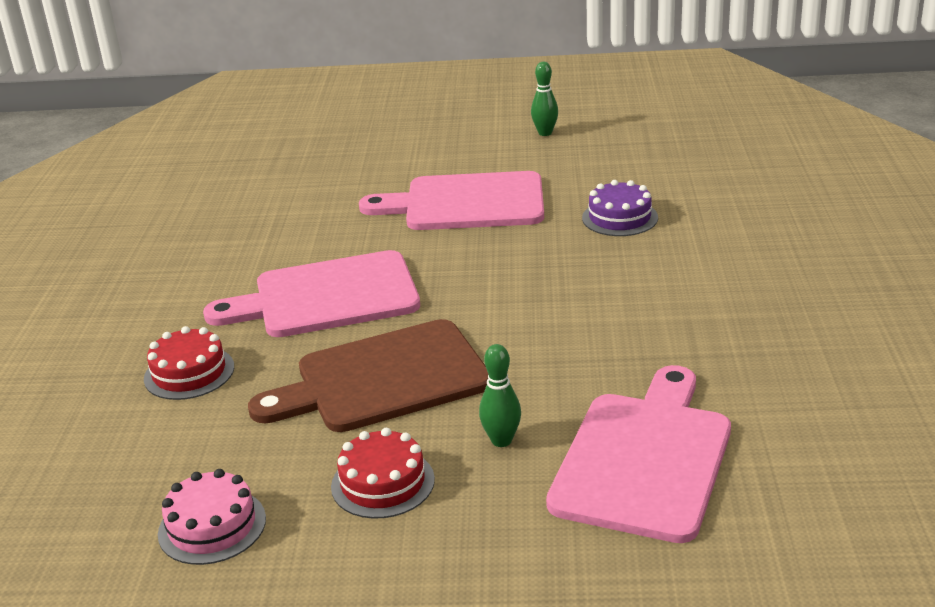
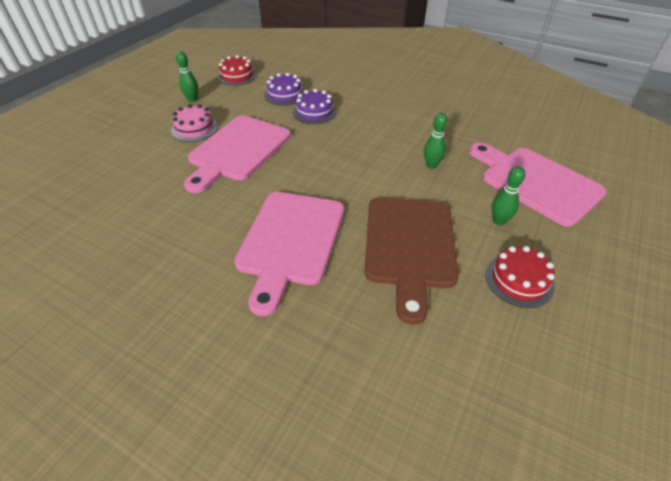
camera: 65 degrees left, 15 degrees up
(189, 373) = (330, 345): red cake -> red cake (237, 76)
(212, 526) = (535, 382): pink cake -> pink cake (194, 128)
(586, 349) = (431, 165): none -> green bowling pin
(639, 182) = (285, 94): none -> purple cake

